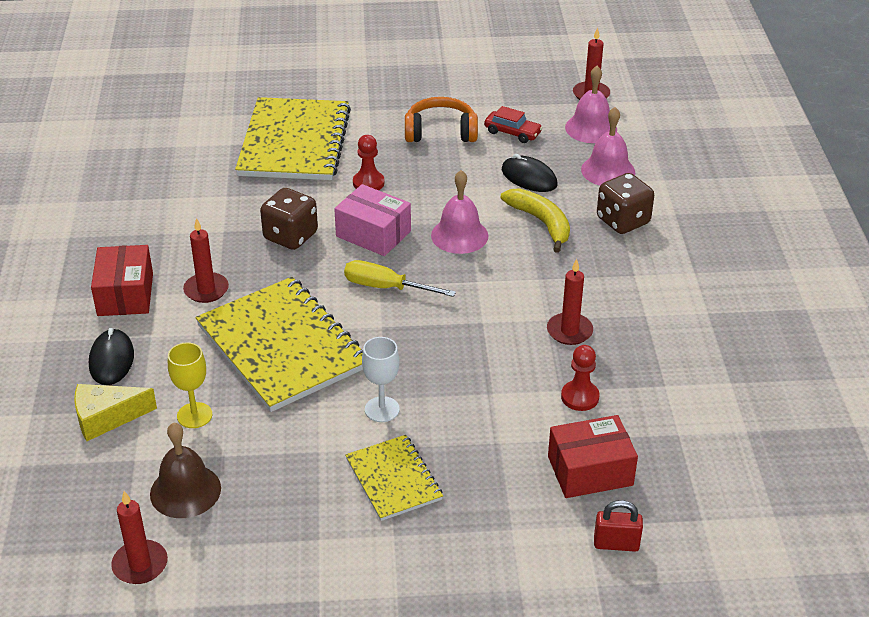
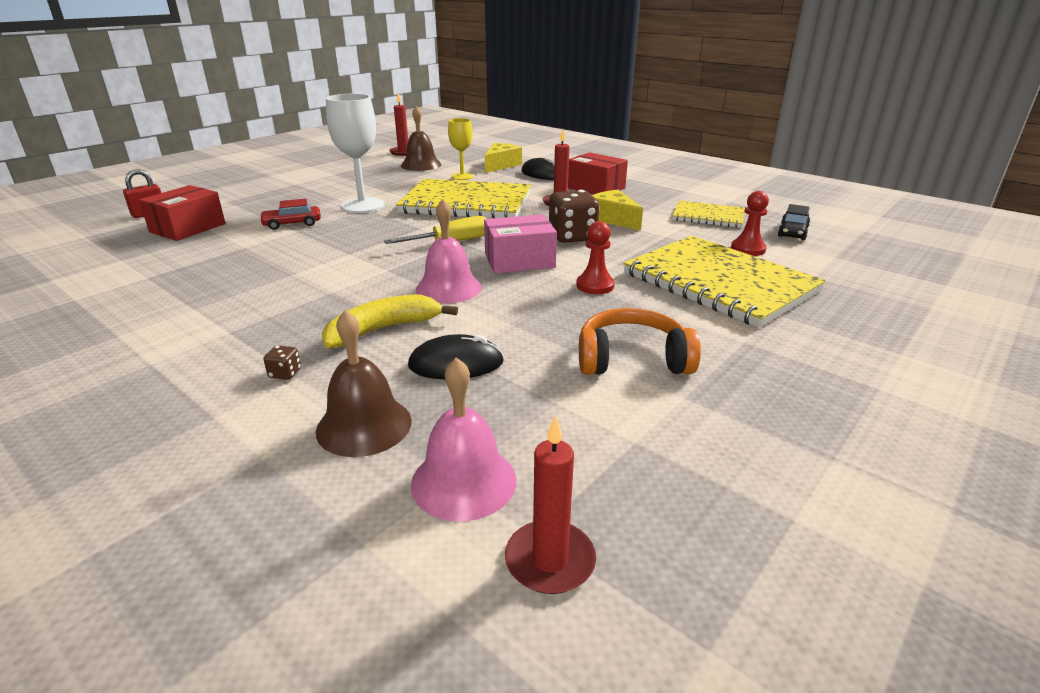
camera: 135 degrees right, 10 degrees down
(140, 146) = (792, 232): none -> black car
(217, 238) = (613, 219): none -> yellow cheese
(382, 409) = (362, 205): white goblet -> white goblet, size x1.66
(393, 479) = (318, 193): yellow notebook -> yellow notebook (708, 216)
(440, 132) = (632, 359): orange headphones -> orange headphones turned 135 degrees counterclockwise
(512, 133) = (557, 406): red car -> red car (292, 224)
(541, 223) = (383, 330): yellow banana -> yellow banana turned 135 degrees clockwise
(569, 331) = (265, 274): red candle -> none
(580, 397) = (223, 249): red pawn -> red pawn (748, 249)
(608, 170) = (364, 425): pink bell -> brown bell
(623, 221) = (285, 373): brown dice -> brown dice, size x0.41

